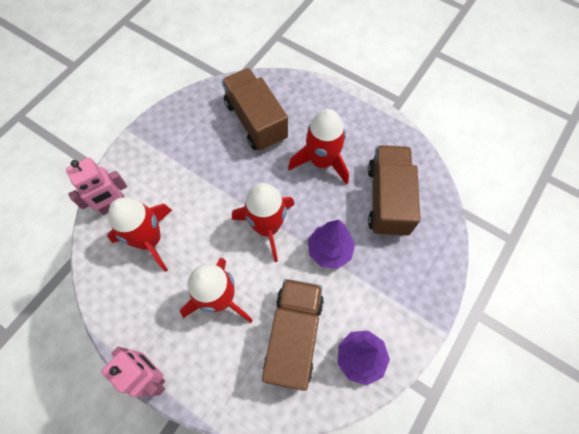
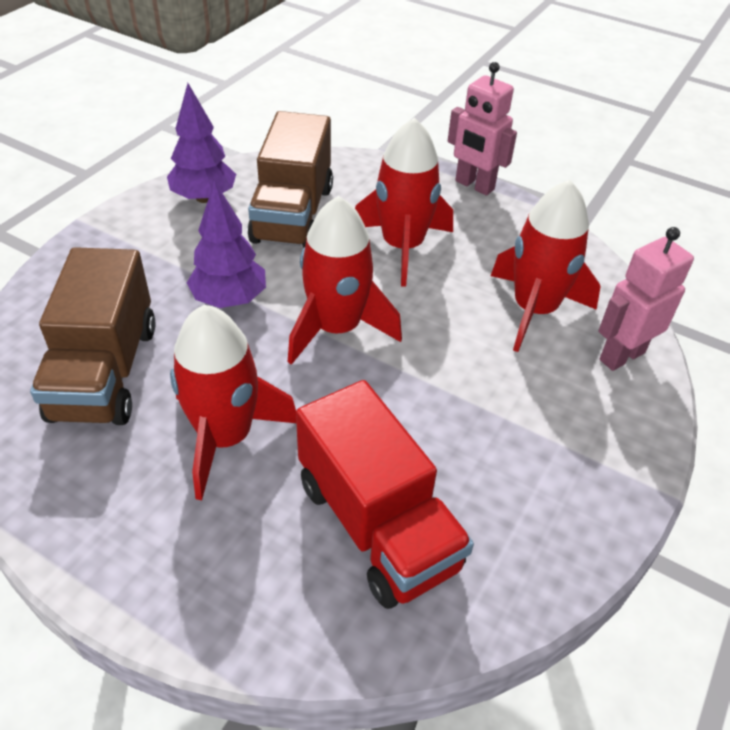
camera: 175 degrees right, 20 degrees down
(255, 121) = (377, 524): brown truck -> red truck

